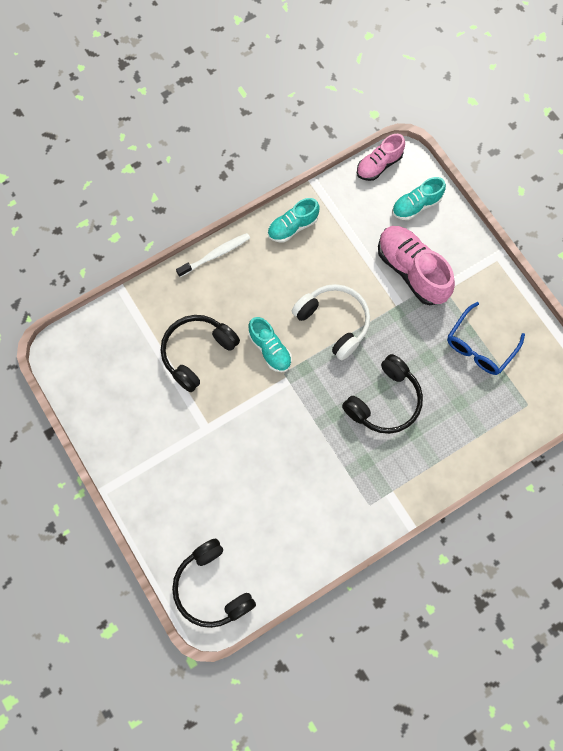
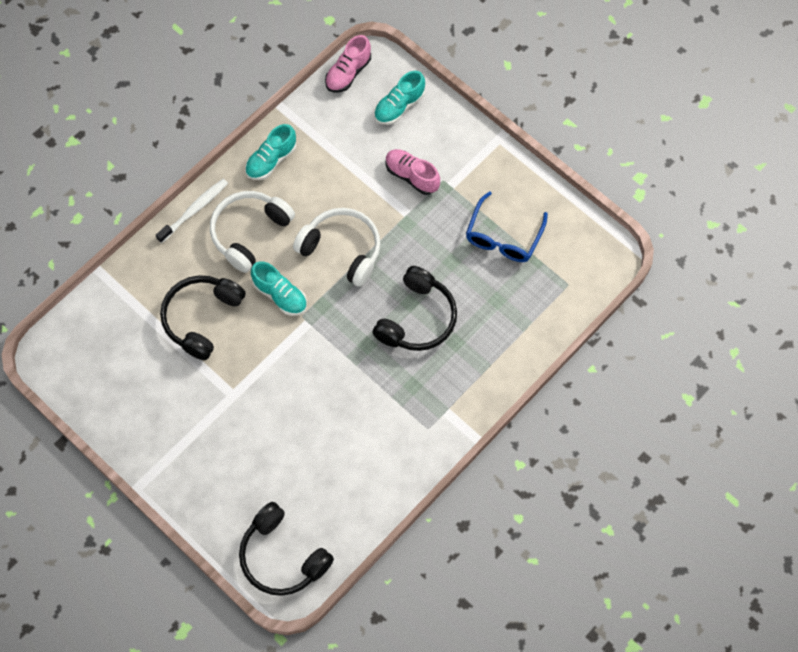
camera: 15 degrees left, 5 degrees down
(257, 287) = (249, 233): none -> white headphones
(412, 271) = (412, 176): pink shoe -> pink shoe, size x0.61

